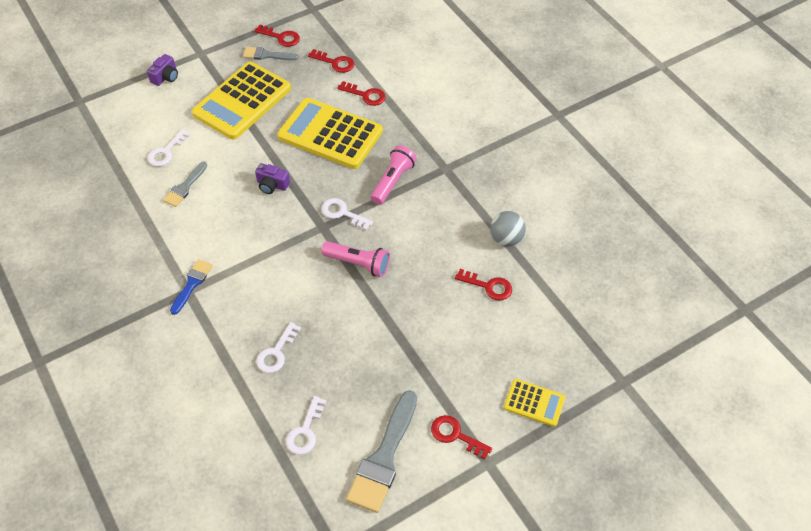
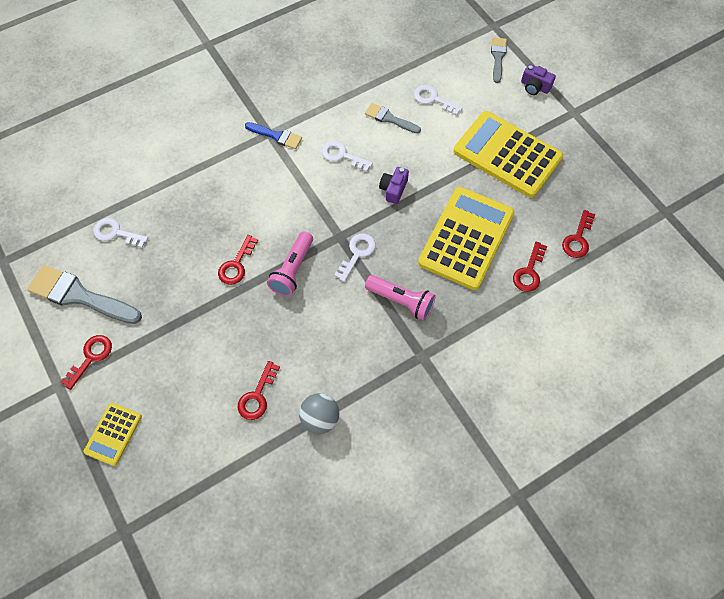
camera: 90 degrees right, 10 degrees up
(267, 55) = (580, 171): grey brush -> grey brush (498, 57)
(276, 352) = (197, 206): white key -> white key (342, 155)
(281, 37) = (611, 183): red key -> red key (236, 265)

